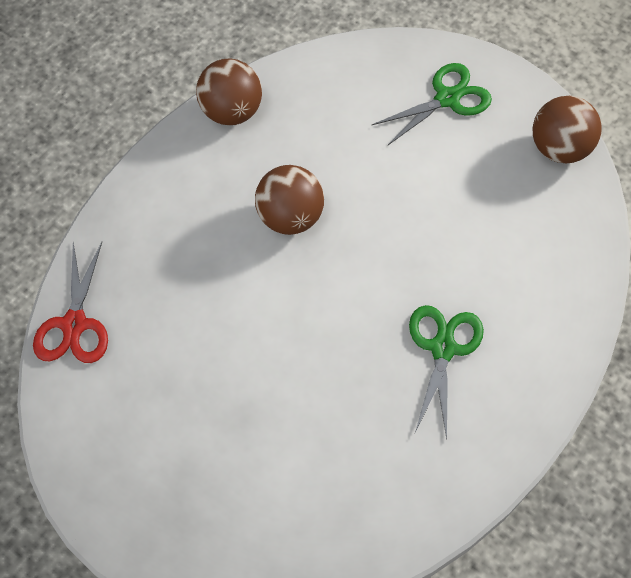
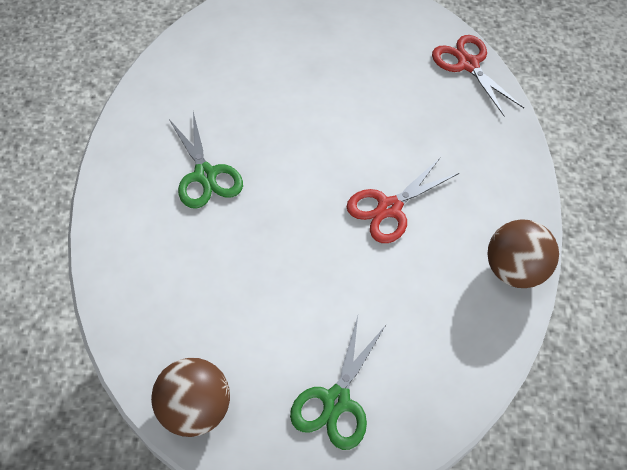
camera: 145 degrees right, 5 degrees down
(290, 217) = (389, 208): brown ball -> red scissors

